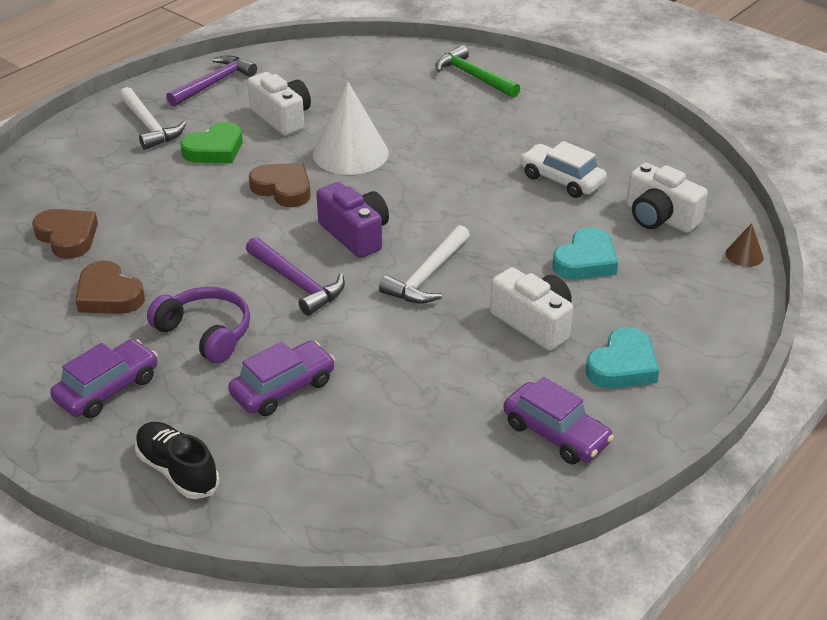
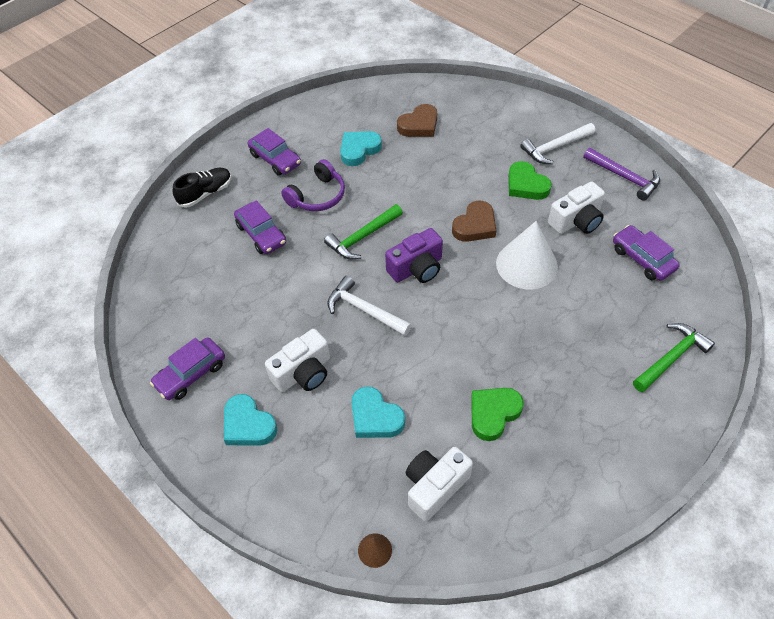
camera: 95 degrees right, 15 degrees up
(109, 295) = (359, 150): brown heart -> turquoise heart
(297, 283) = (363, 237): purple hammer -> green hammer
(343, 82) = (642, 259): none -> purple car
(562, 180) = (493, 413): white car -> green heart

